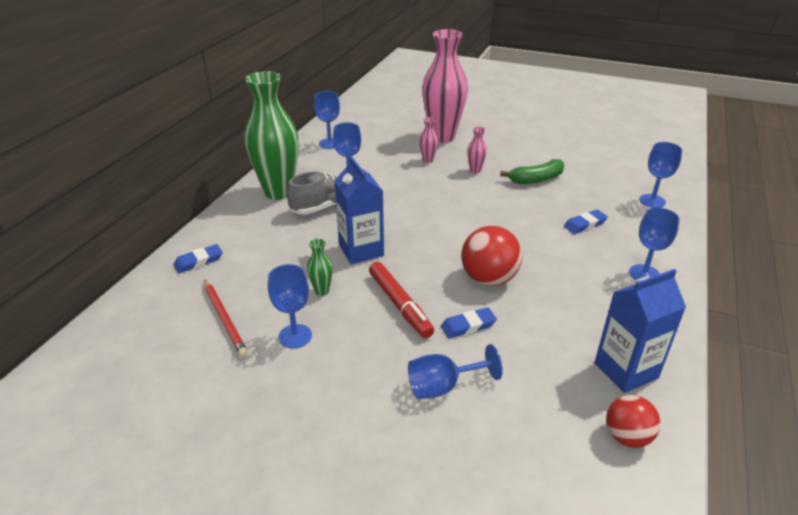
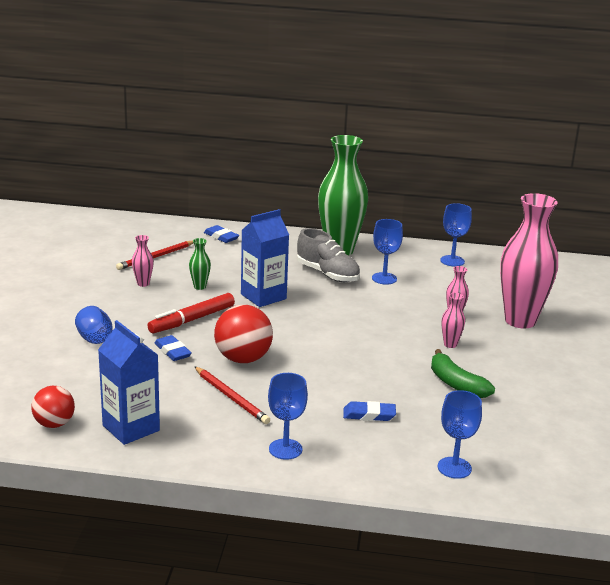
camera: 75 degrees right, 10 degrees down
(295, 336) = (143, 284): blue goblet -> pink vase
(561, 294) = (231, 397): none -> red pencil
(585, 224) = (369, 415): blue eraser -> blue eraser turned 45 degrees counterclockwise

